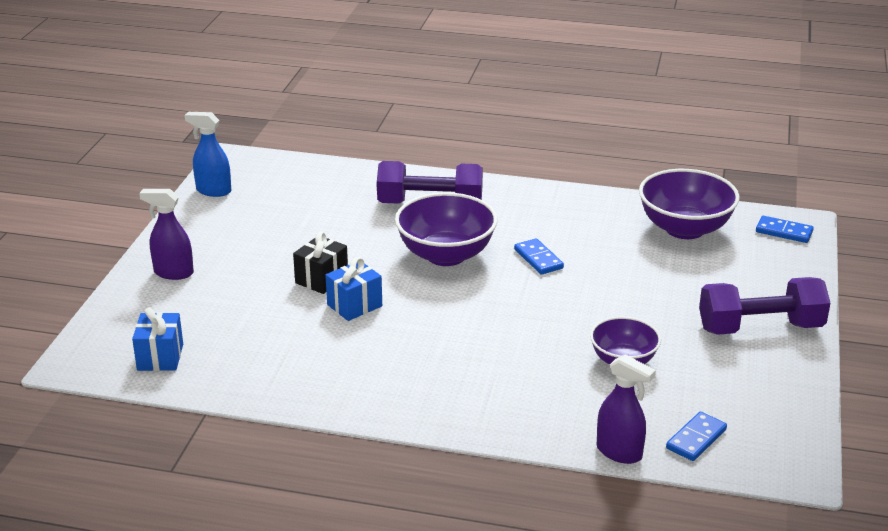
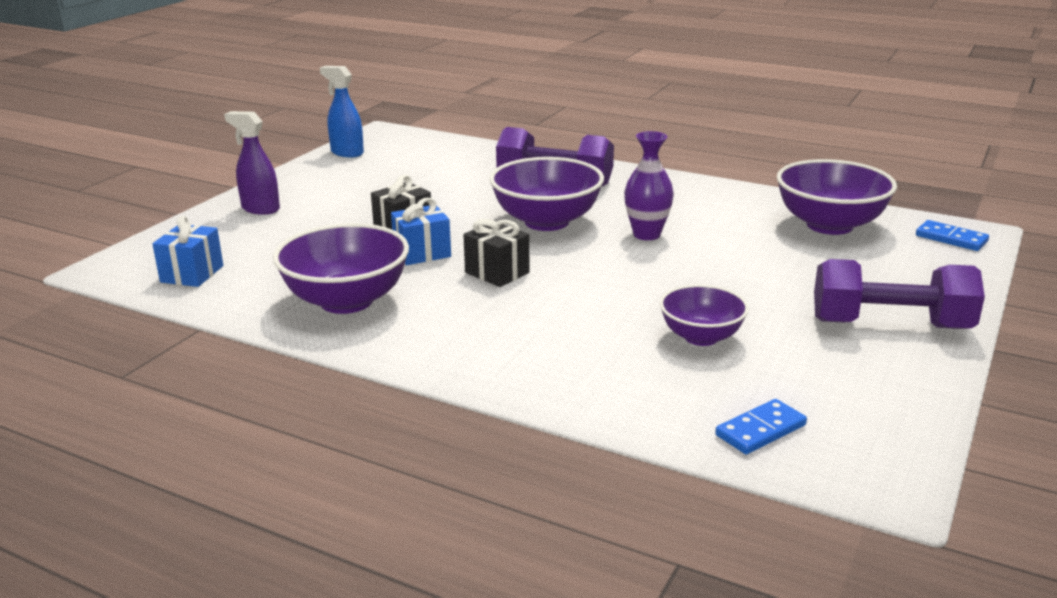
camera: 15 degrees right, 5 degrees down
(318, 367) = (346, 301): none -> purple bowl
(430, 318) = (497, 273): none -> black gift
(538, 259) = (646, 234): blue domino -> purple vase
(619, 452) = (651, 431): purple spray bottle -> none

